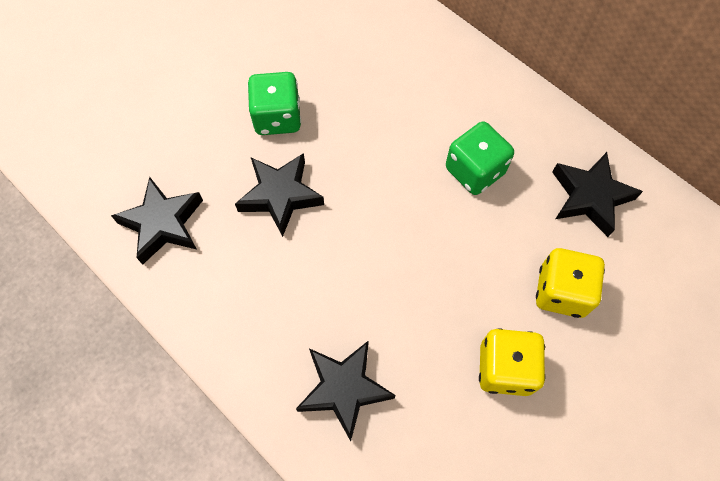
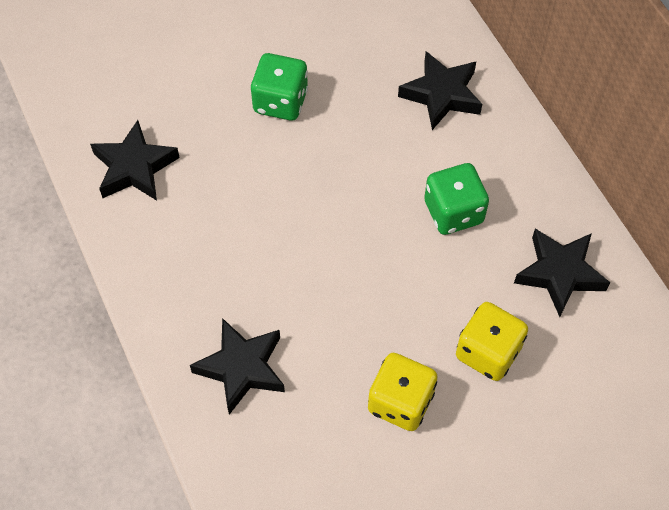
camera: 20 degrees right, 5 degrees down
(280, 196) = (253, 176): black star -> black star (441, 95)

